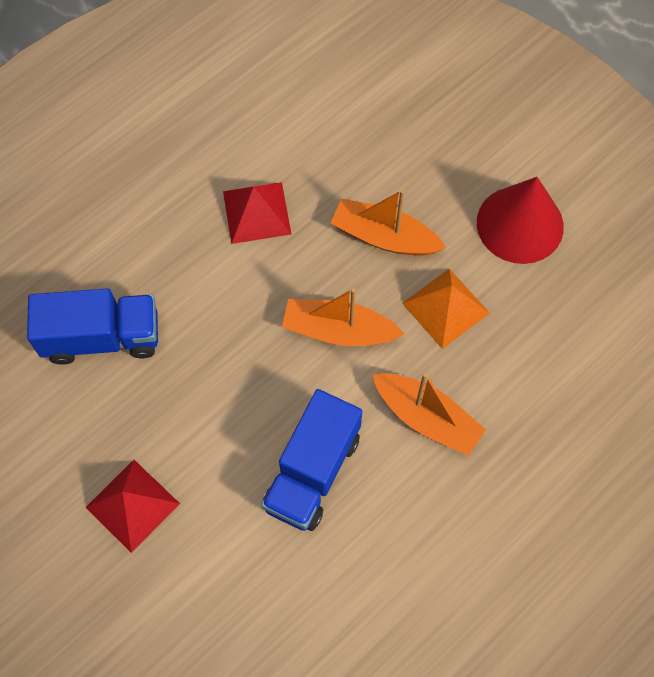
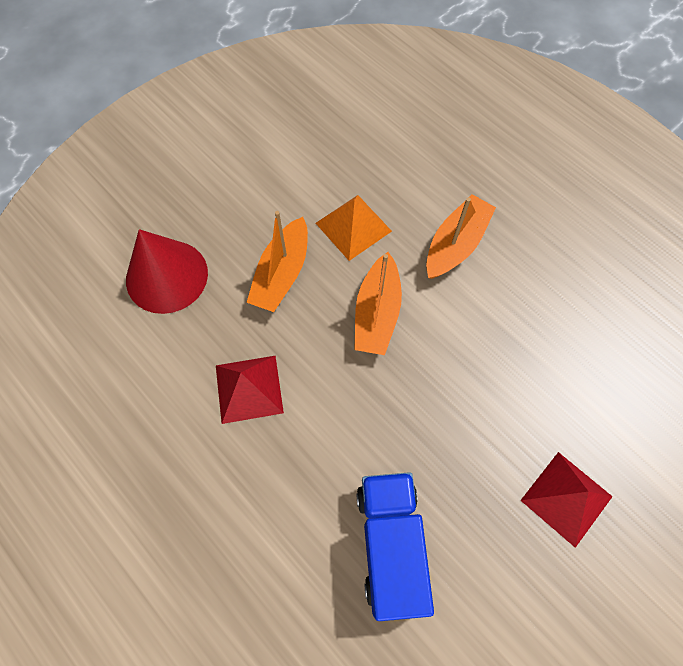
camera: 90 degrees left, 0 degrees up
(312, 472) = (513, 335): blue truck -> none
(520, 224) = (274, 168): red cone -> red cone (167, 276)

